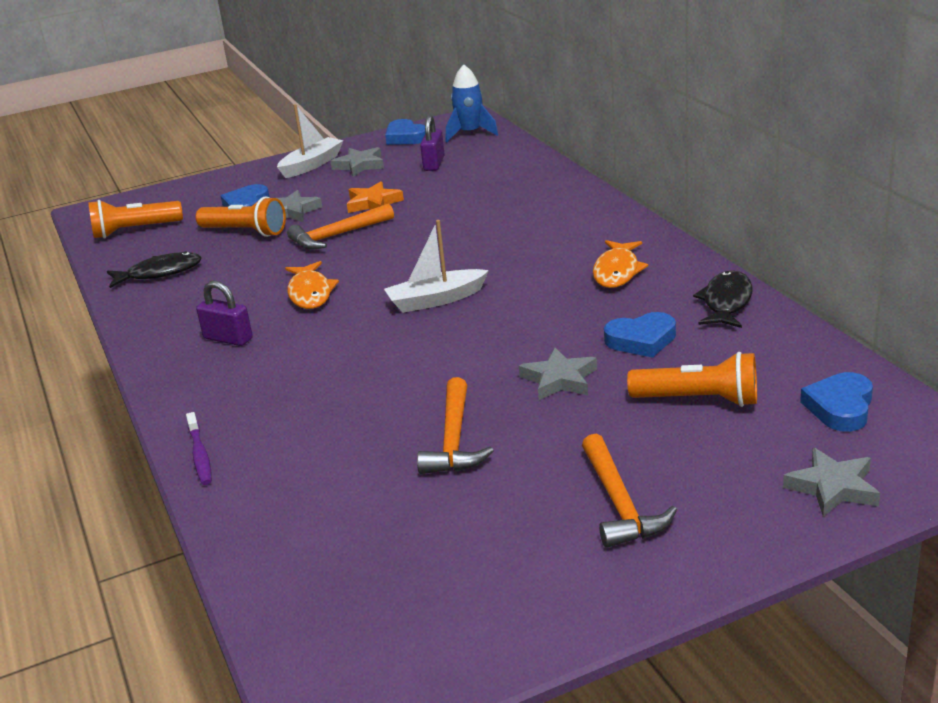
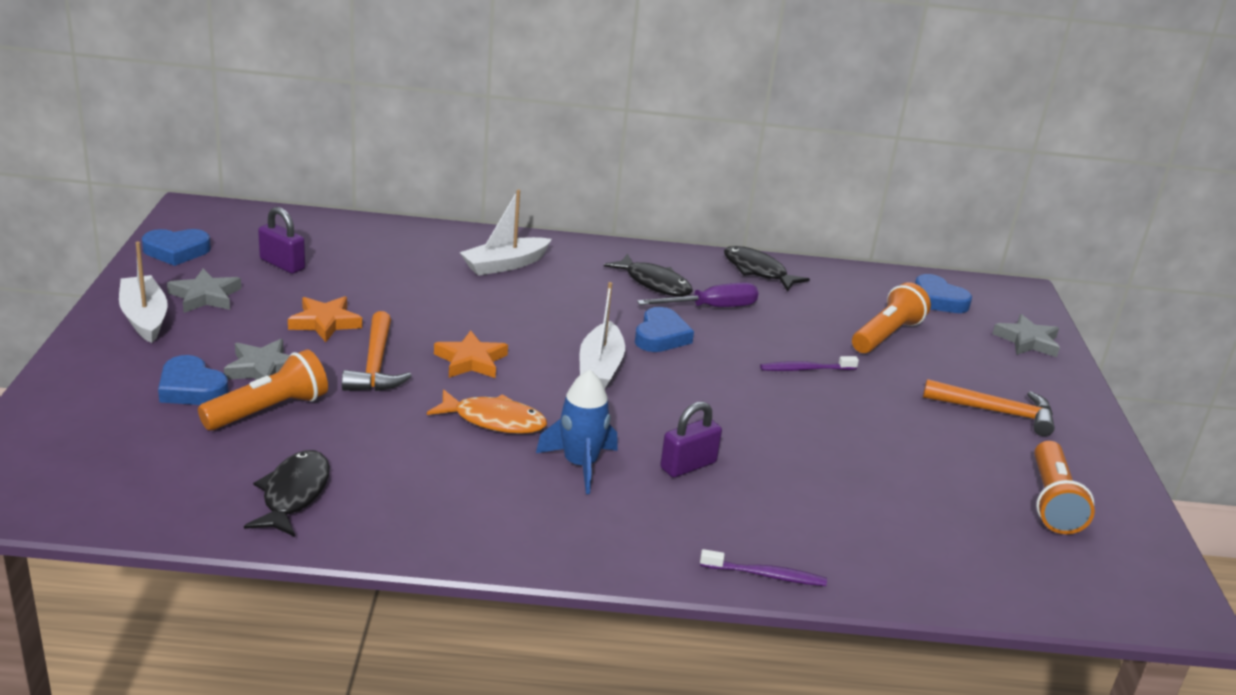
camera: 70 degrees left, 0 degrees up
(134, 230) = (121, 480): orange flashlight -> orange flashlight (1052, 502)
(228, 339) = (535, 495): purple padlock -> purple padlock (688, 465)
(383, 258) = (471, 361): none -> orange star
(454, 440) = (856, 442): orange hammer -> none
(470, 133) = (238, 223): blue rocket -> blue rocket (580, 464)
(550, 215) = (505, 265): none -> white boat
(559, 380) = (805, 369): grey star -> purple toothbrush
(611, 306) = (711, 308): none -> purple screwdriver
(617, 271) = (654, 283): orange fish -> black fish
(641, 340) = (779, 319): blue heart -> blue heart (661, 336)

